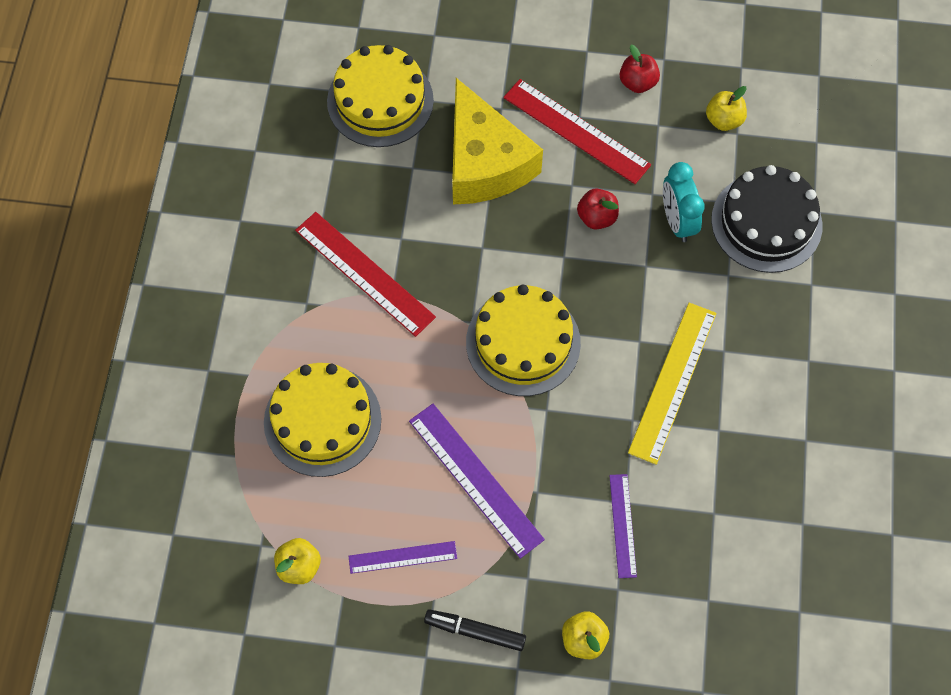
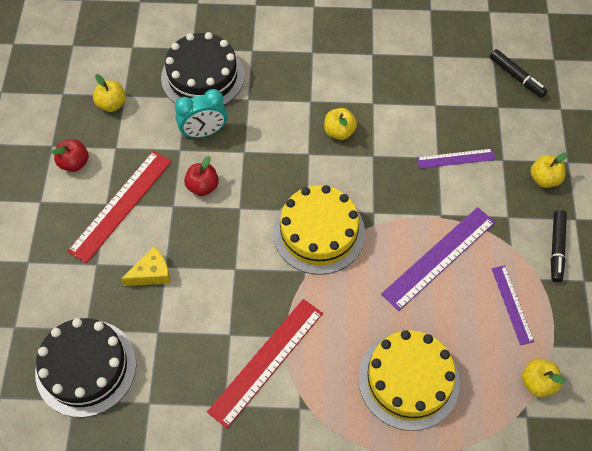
camera: 95 degrees left, 5 degrees down
(380, 101) = (86, 367): yellow cake -> black cake
(484, 162) = (151, 273): yellow cheese -> yellow cheese, size x0.45
(672, 382) = (339, 132): yellow ruler -> yellow apple
(762, 638) = (516, 77): none -> black marker

